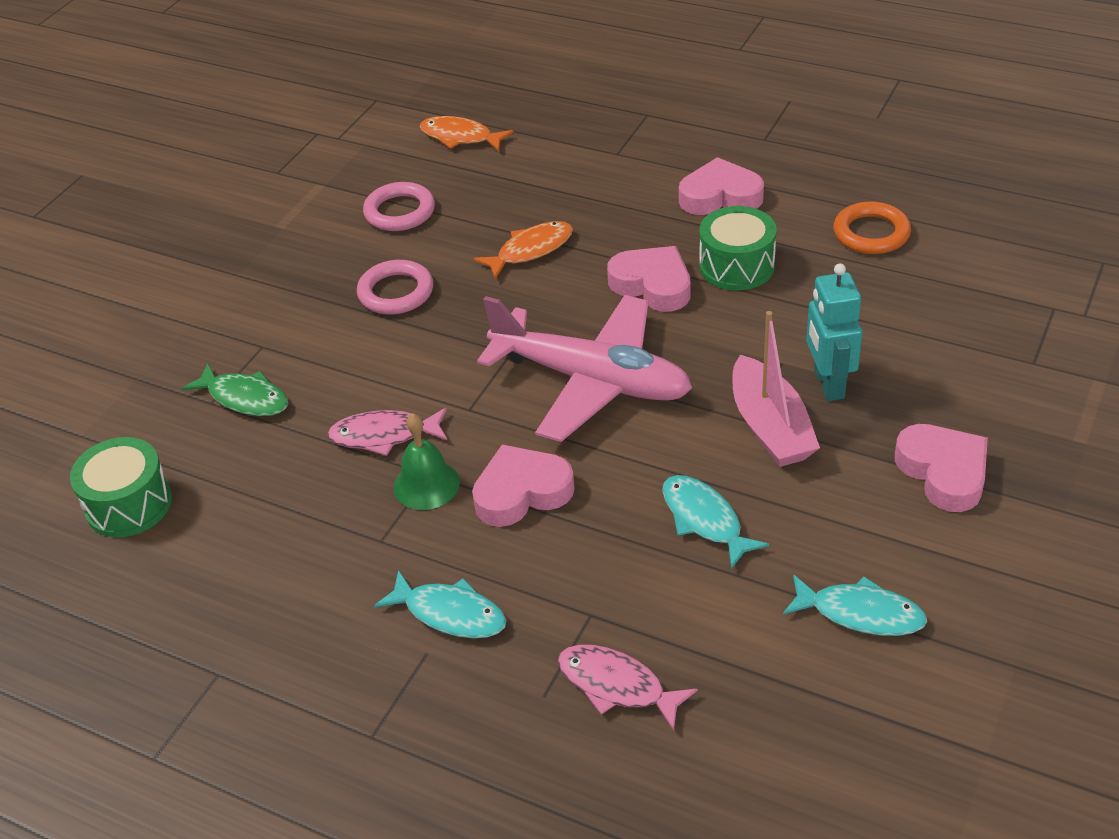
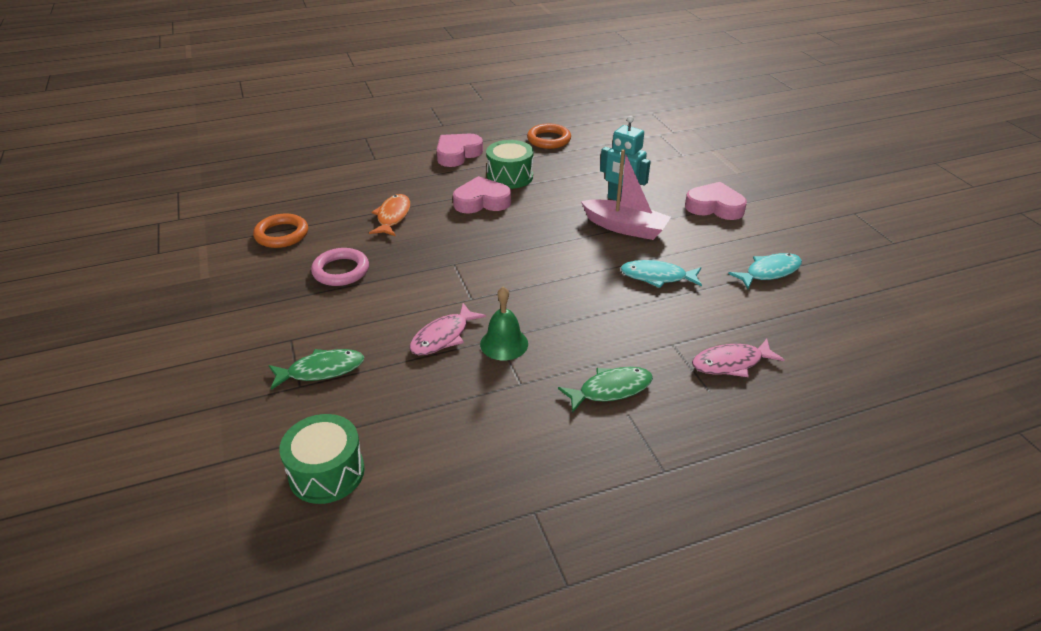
camera: 50 degrees left, 5 degrees down
(400, 212) = (282, 234): pink ring -> orange ring
(450, 613) = (610, 390): turquoise fish -> green fish
(460, 137) = (267, 187): orange fish -> none
(522, 492) = (559, 317): pink heart -> none
(591, 380) = (515, 253): pink plane -> none

